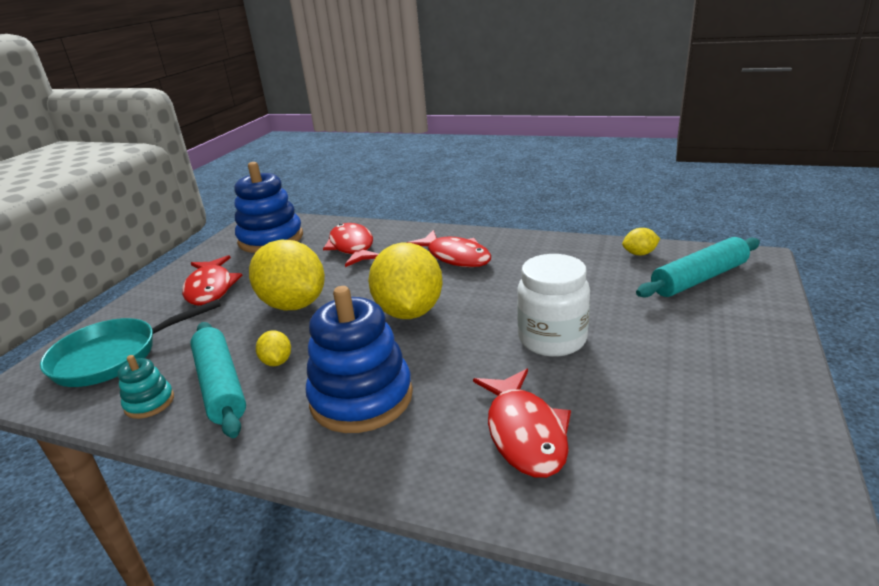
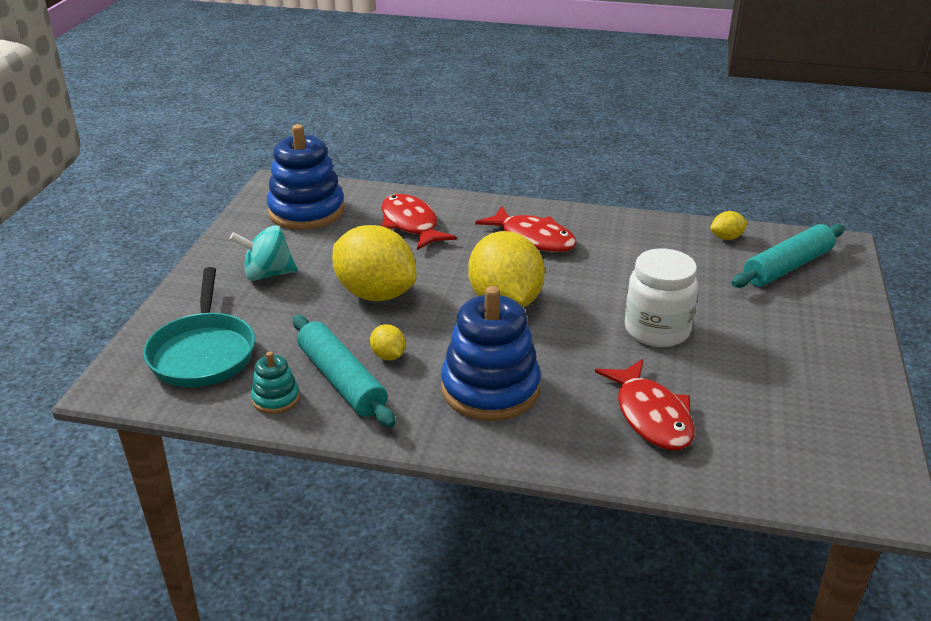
camera: 10 degrees left, 5 degrees up
(113, 356) = (203, 352): turquoise pan -> turquoise pan turned 60 degrees counterclockwise
(210, 288) = (267, 274): red fish -> turquoise spinning top

